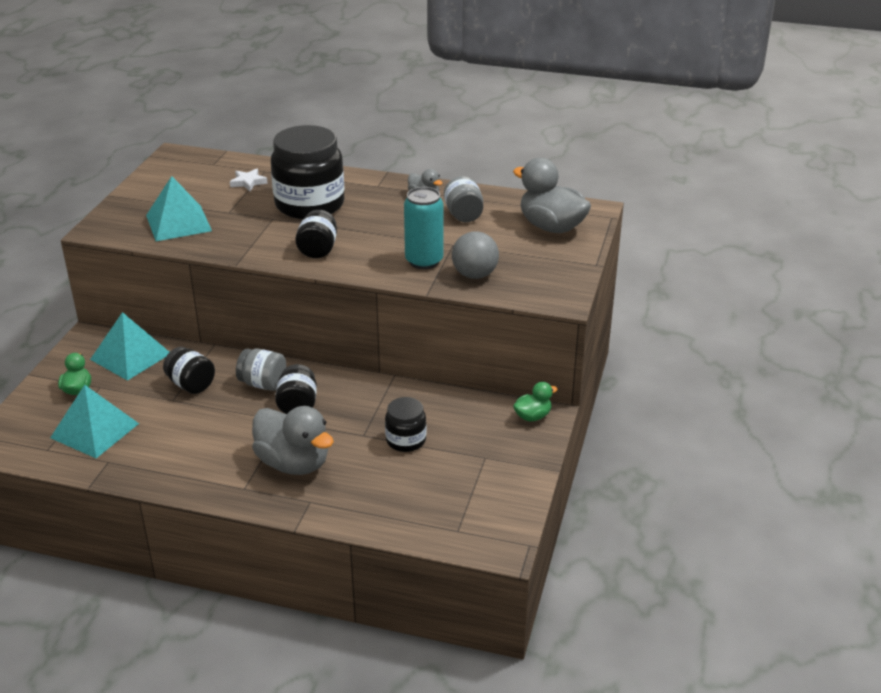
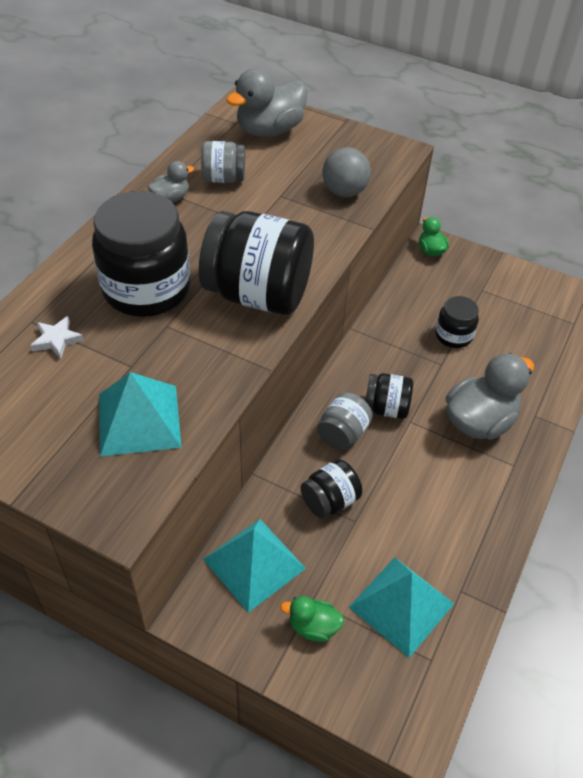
camera: 80 degrees left, 15 degrees up
(318, 249) = (258, 294): black jar -> black jar, size x1.98
(424, 261) = (308, 220): turquoise can -> none

